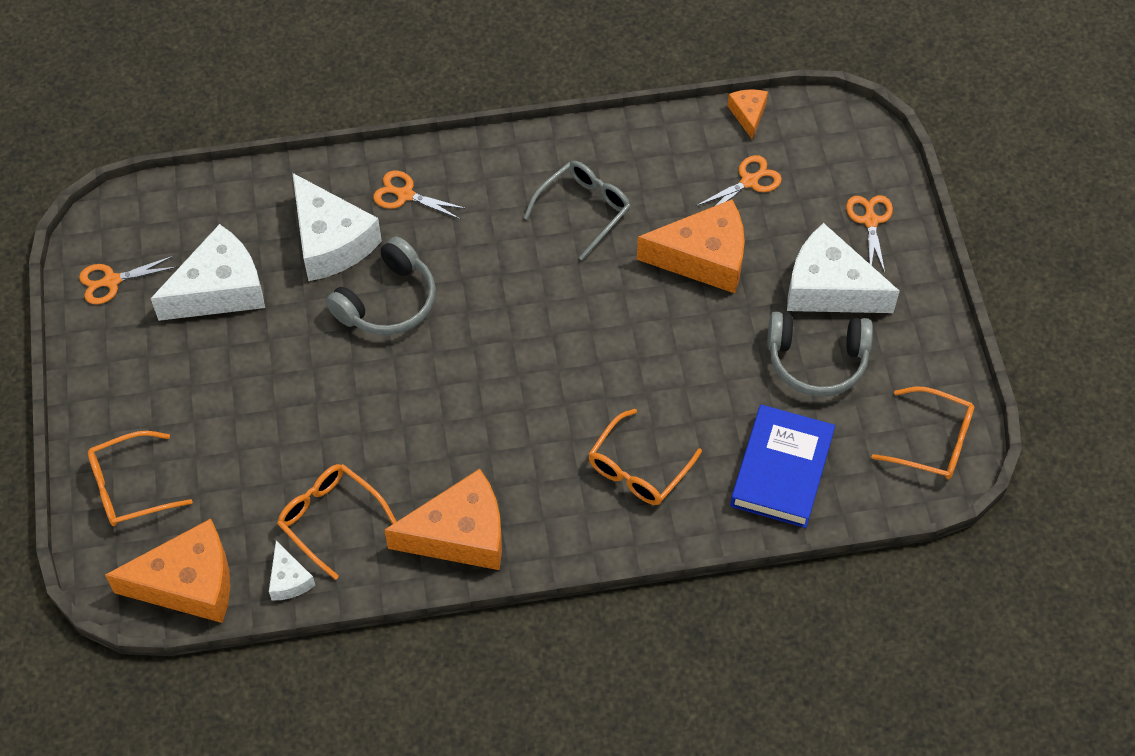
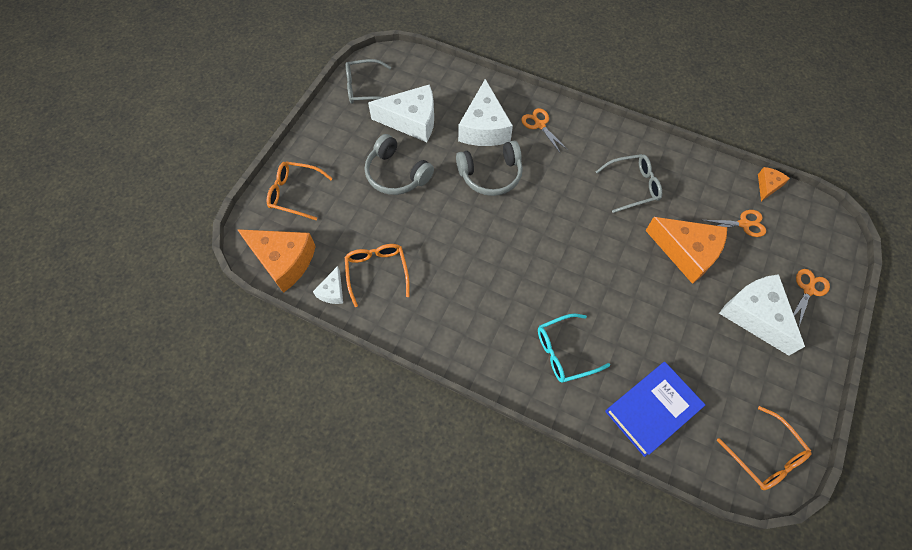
camera: 35 degrees right, 5 degrees up
(112, 281) = (364, 88): orange scissors -> grey glasses
(460, 534) = (438, 325): orange cheese -> none
(638, 468) = (564, 352): orange glasses -> turquoise glasses
(817, 361) = (718, 355): grey headphones -> grey headphones (396, 174)

